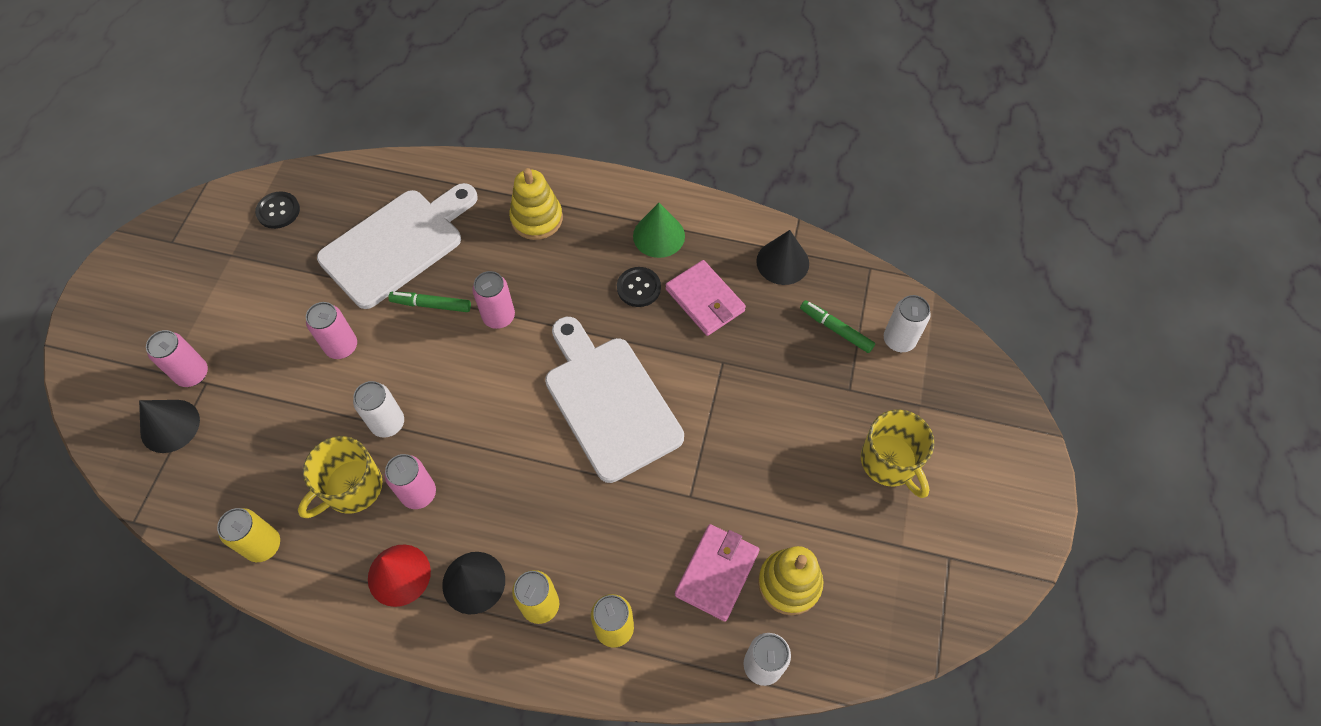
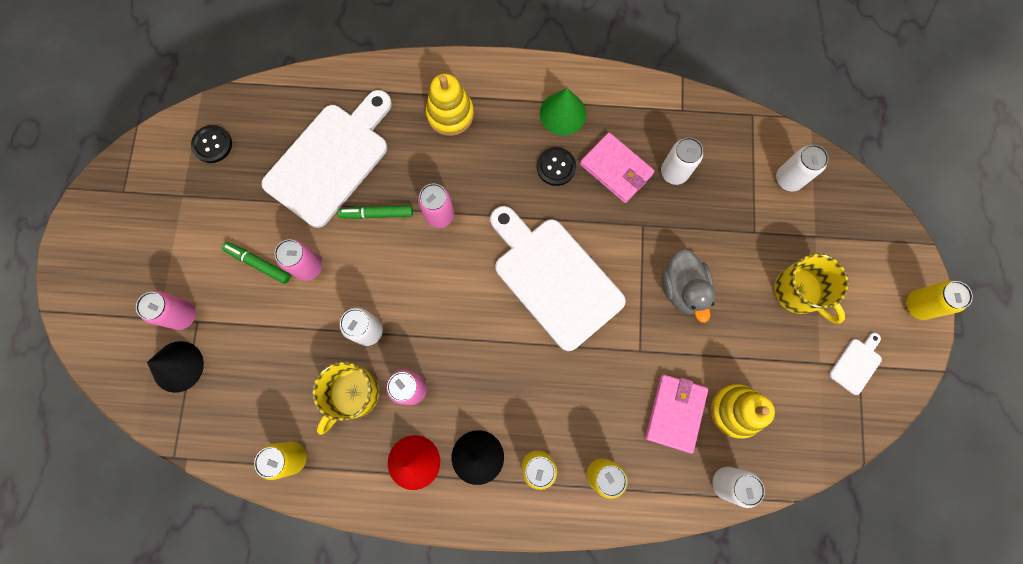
camera: 10 degrees left, 15 degrees up
(754, 436) = (682, 289): none -> grey duck
(769, 313) = (674, 172): none -> white can
(782, 262) = (676, 121): black cone -> none
(836, 329) = (733, 178): green marker -> green marker (258, 263)
(946, 554) = (856, 364): none -> white cutting board
(1031, 501) = (917, 305): none -> yellow can

